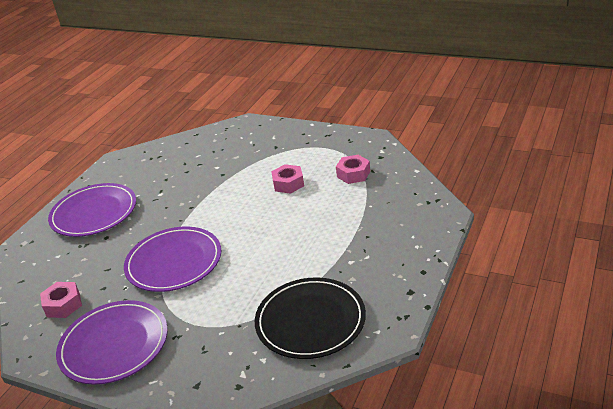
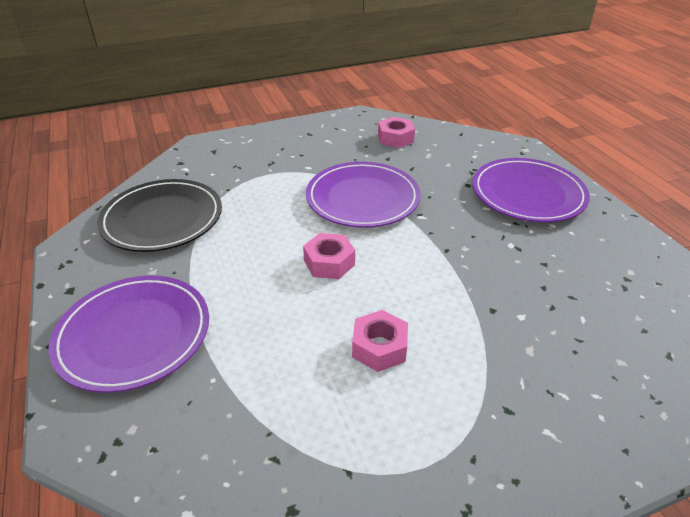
camera: 130 degrees right, 5 degrees up
(114, 345) = (311, 140): purple plate -> purple plate (134, 335)
(353, 174) = (300, 428): pink nut -> pink nut (329, 262)

